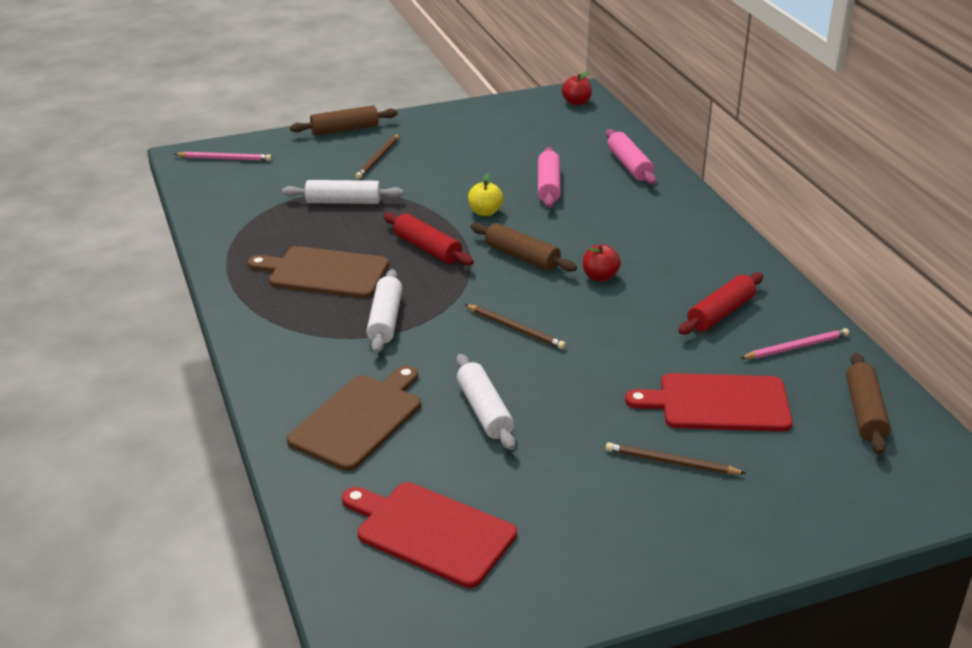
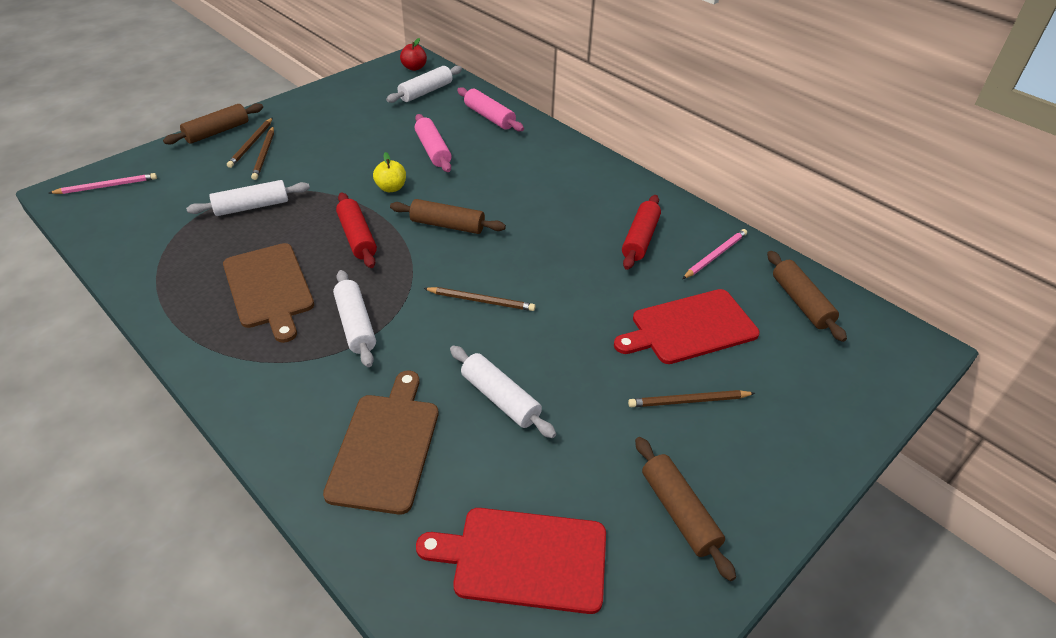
camera: 25 degrees left, 10 degrees up
(324, 272) = (269, 288): brown cutting board -> brown cutting board turned 105 degrees counterclockwise
(371, 146) = (251, 144): none -> brown pencil
(427, 248) = (357, 237): red rolling pin -> red rolling pin turned 45 degrees clockwise
(575, 128) = (426, 92): none -> white rolling pin
(598, 543) = (679, 512): none -> brown rolling pin
(600, 277) = (524, 228): red apple -> none

